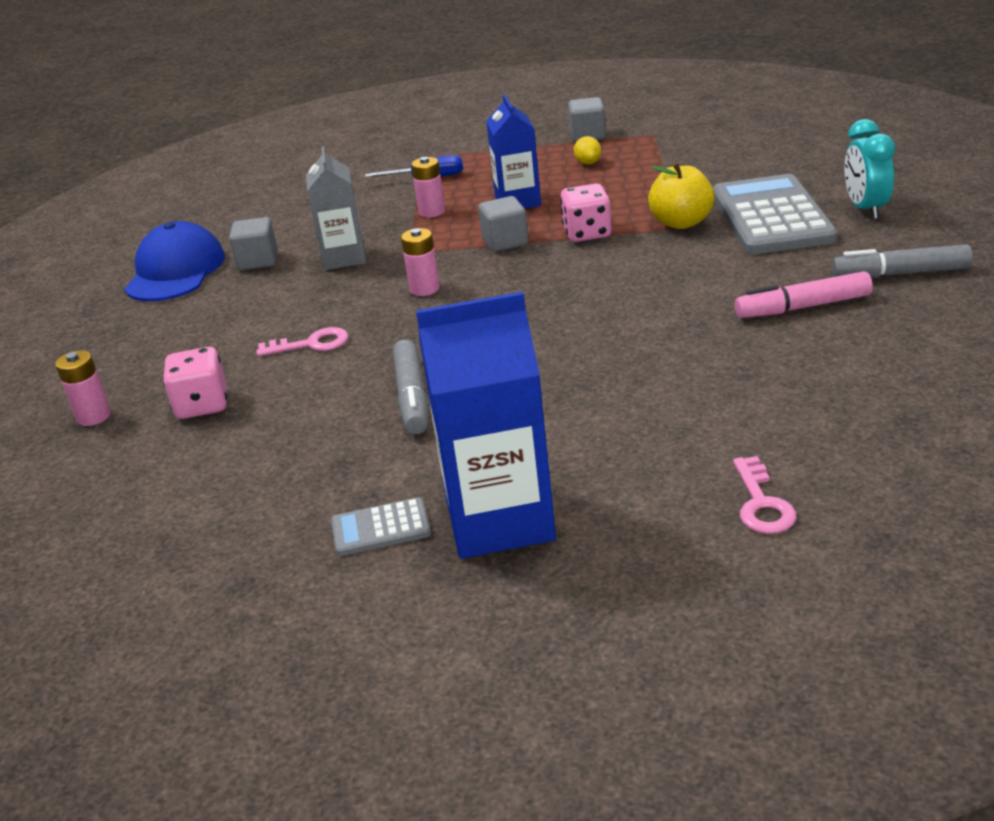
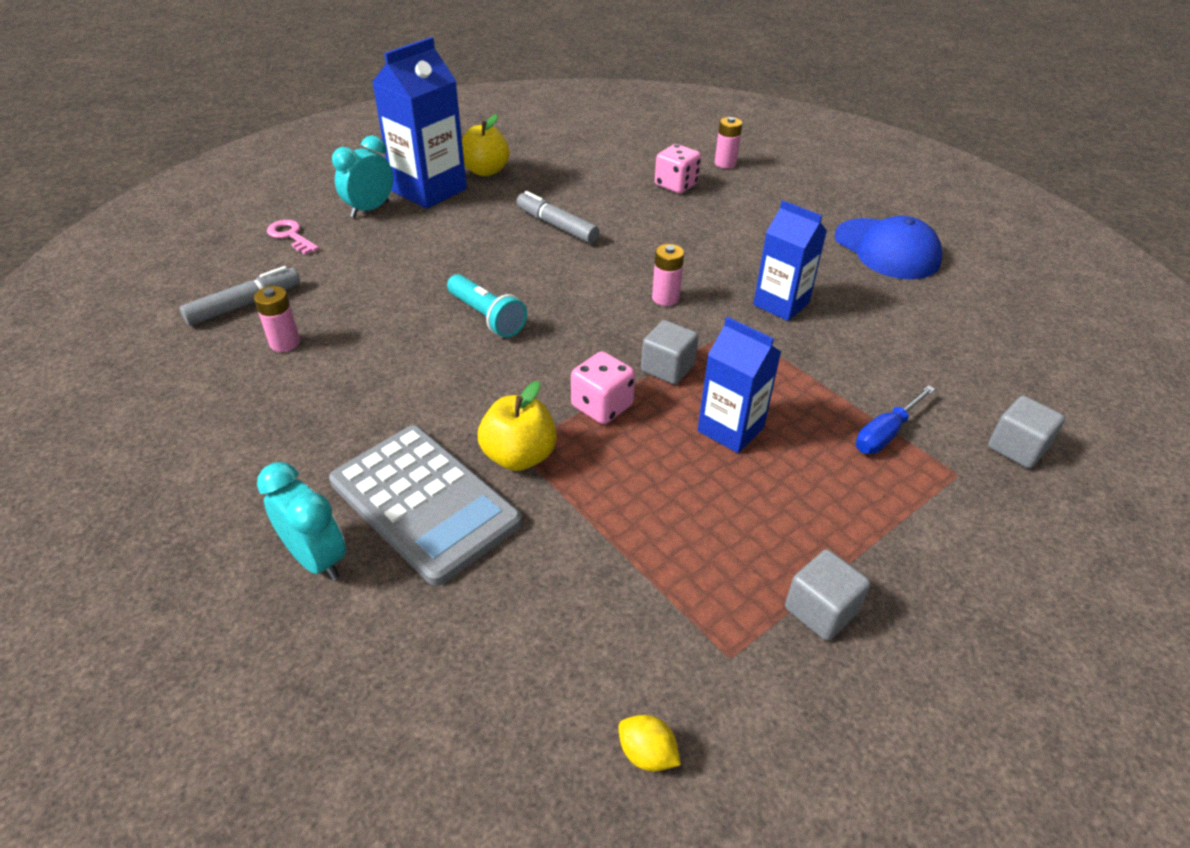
camera: 135 degrees right, 10 degrees up
(258, 261) = (844, 278): grey cube -> grey cube (1016, 448)
(311, 344) = (676, 234): pink key -> none
(344, 258) = (781, 304): grey carton -> blue carton
(381, 528) = (485, 171): grey calculator -> yellow apple
(432, 212) = (795, 382): pink battery -> pink battery (285, 343)
(588, 163) = (740, 536): yellow lemon -> yellow lemon (647, 754)
(604, 320) = (487, 317): none -> turquoise flashlight
(615, 513) = (370, 209): none -> turquoise clock
(803, 307) = (328, 381): pink marker -> none
(900, 273) = (248, 454): grey marker -> grey marker (244, 305)

